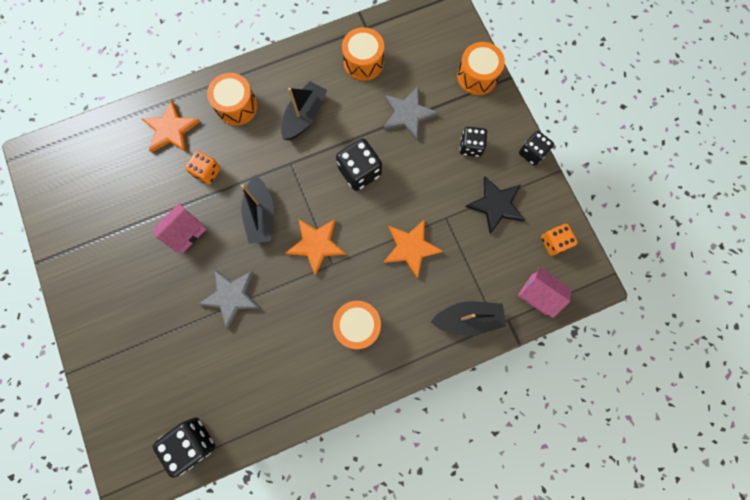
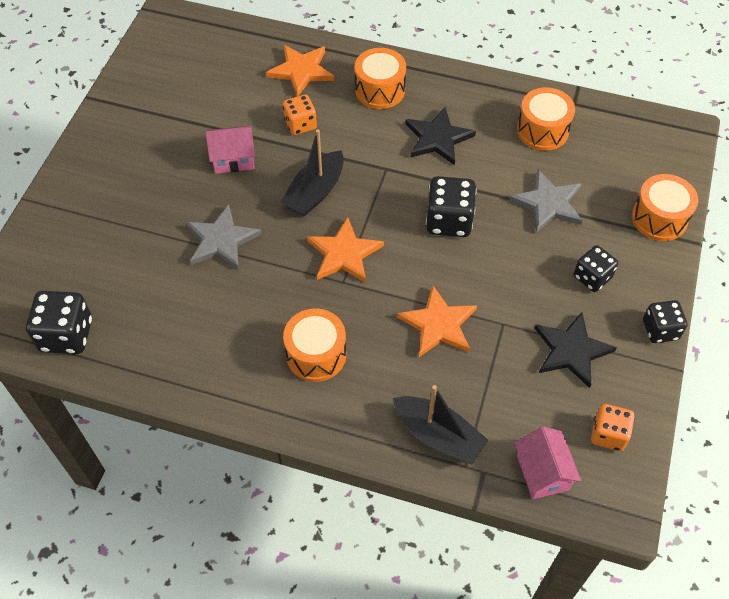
camera: 40 degrees right, 20 degrees down
(304, 116) = (438, 138): black boat -> black star

